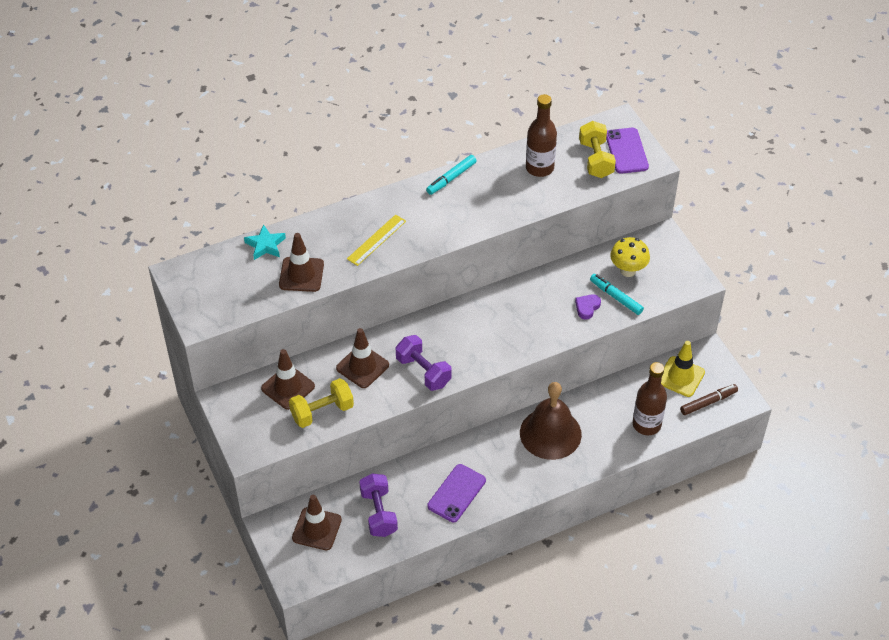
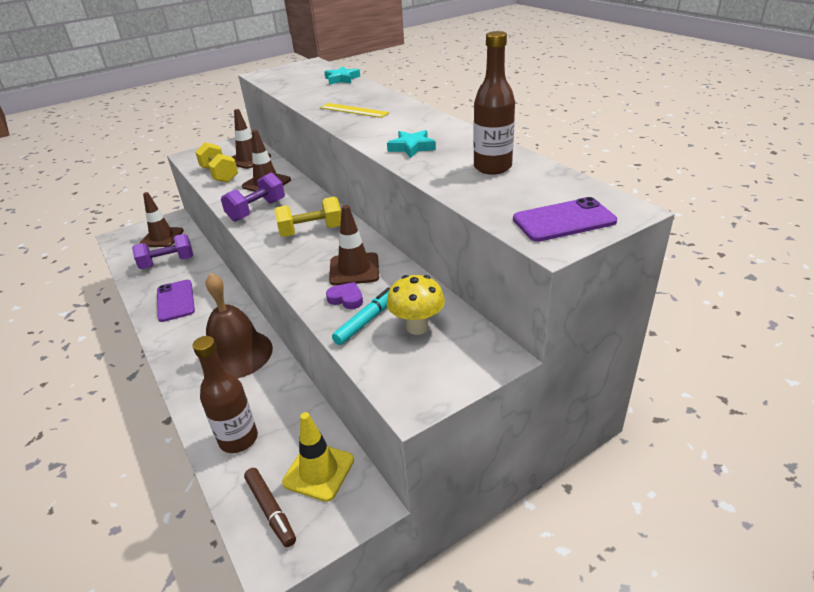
camera: 85 degrees right, 15 degrees down
(301, 274) = (309, 93): brown traffic cone -> brown traffic cone (354, 269)
(451, 178) = (451, 128): turquoise marker -> none
(456, 493) = (175, 301): purple phone -> purple phone turned 45 degrees clockwise
(485, 208) = (412, 147): none -> turquoise star
(596, 159) = (530, 200): yellow dumbbell -> yellow dumbbell (311, 231)

